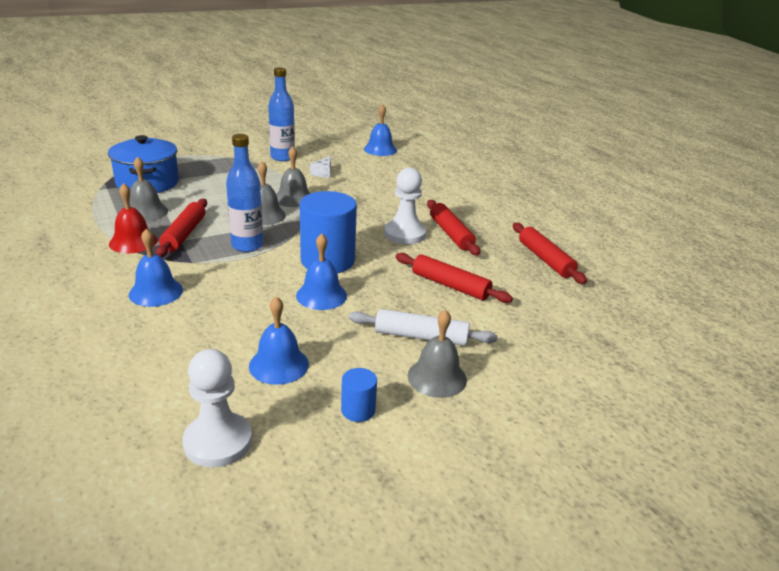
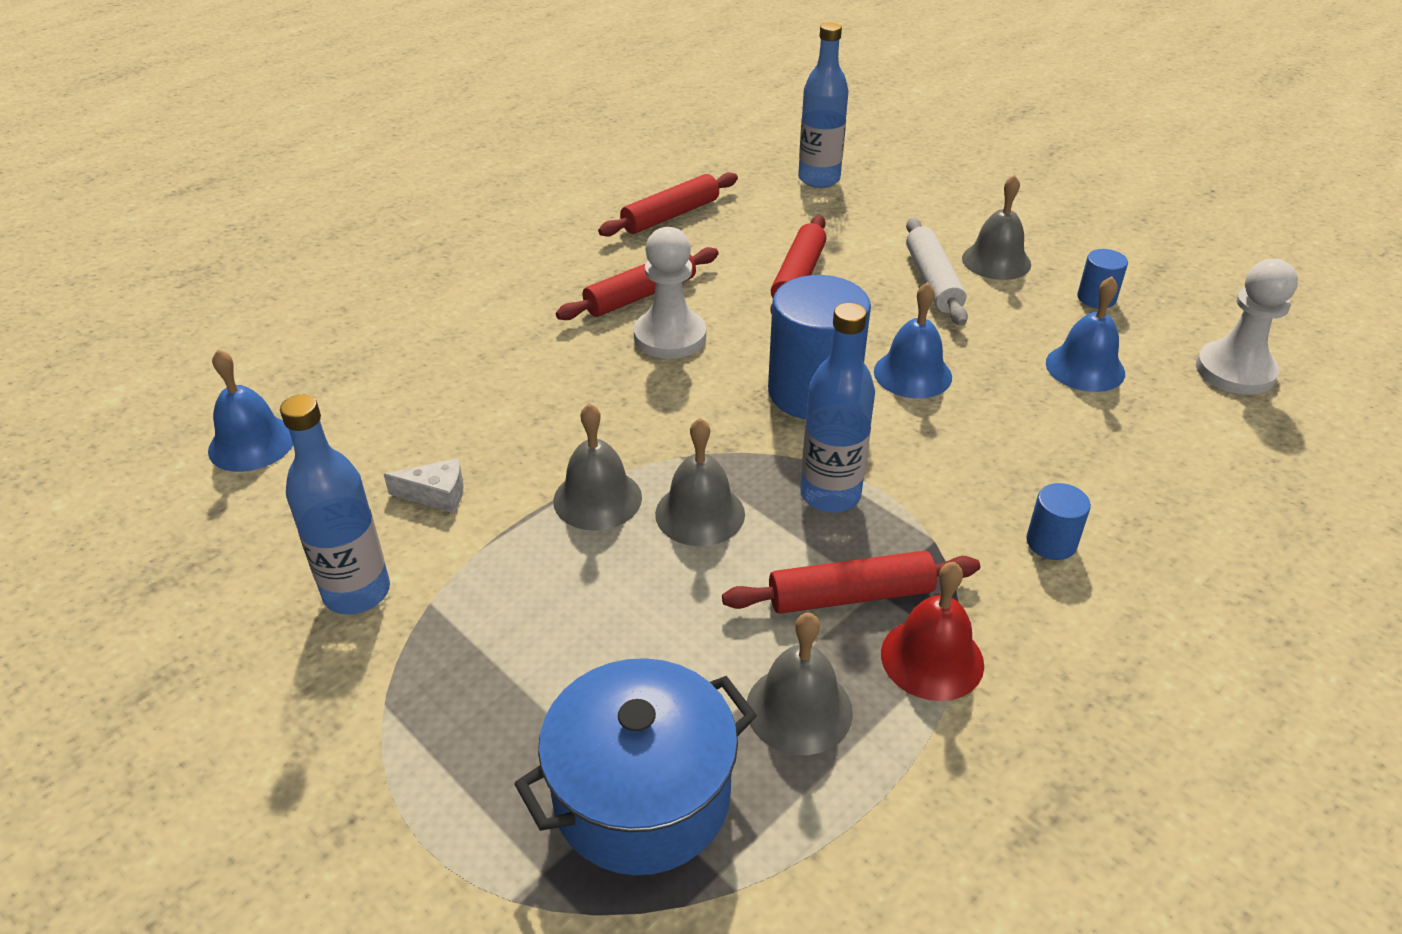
camera: 105 degrees left, 10 degrees up
(156, 292) = (1051, 542): blue bell -> blue cylinder
(596, 331) = (819, 179): none -> blue bottle

